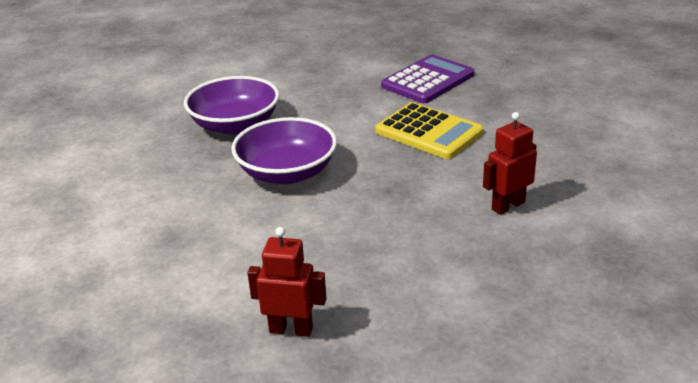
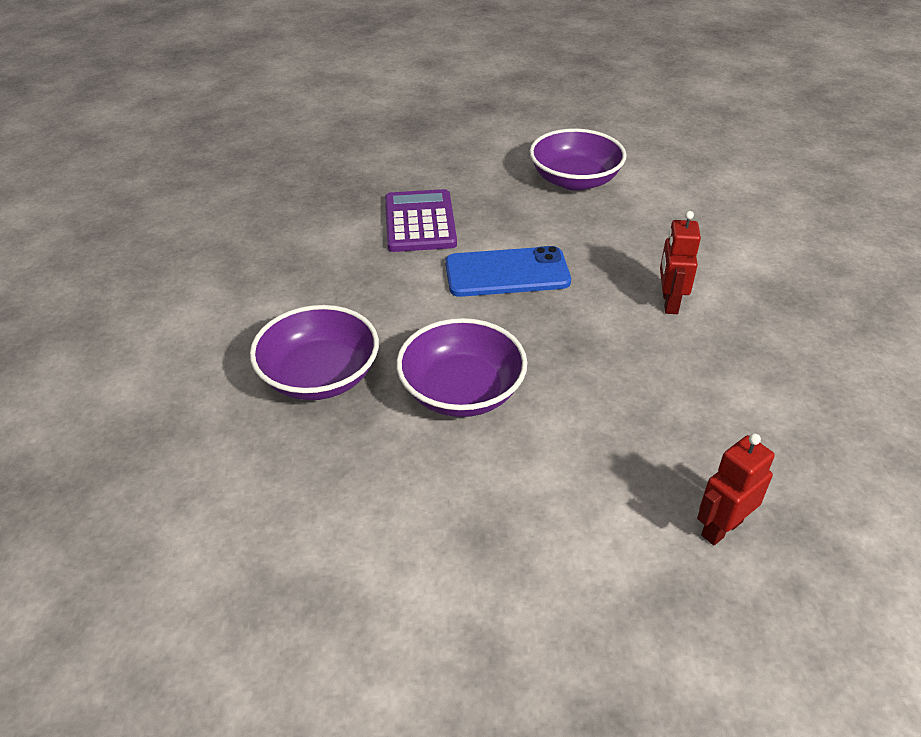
camera: 50 degrees left, 10 degrees up
(429, 132) = (507, 273): yellow calculator -> blue phone
(586, 105) = (575, 180): none -> purple bowl

